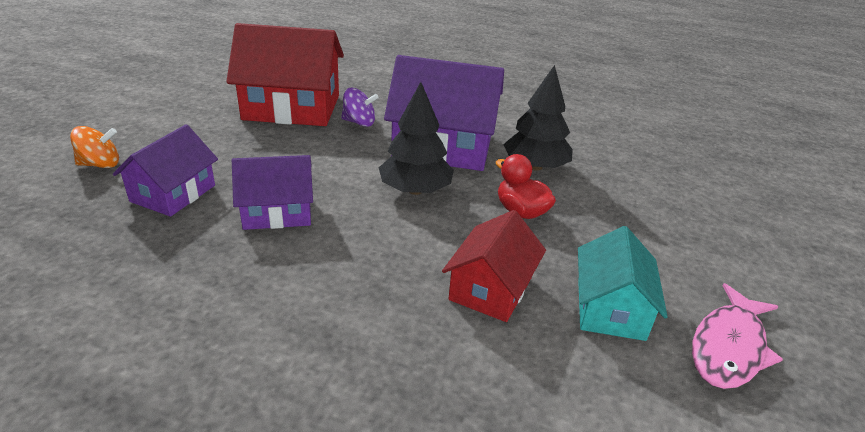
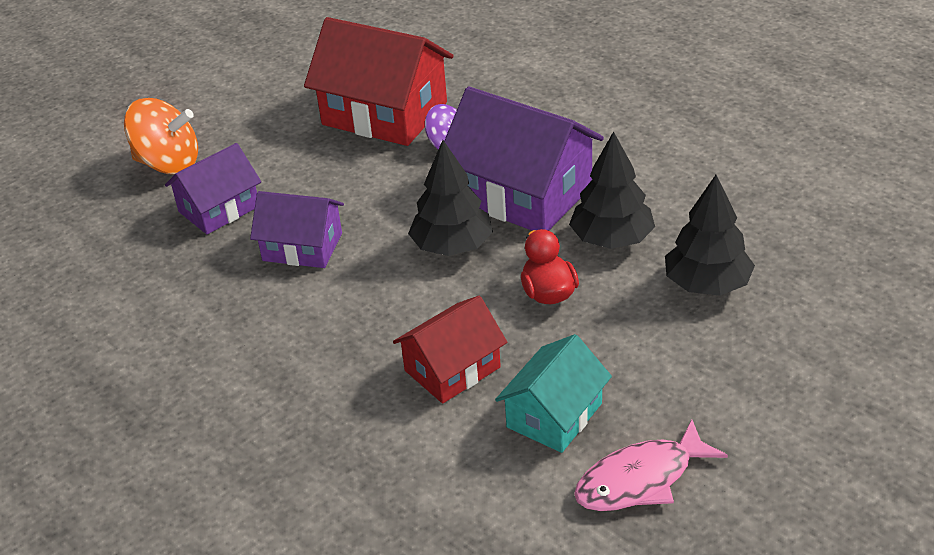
camera: 30 degrees right, 5 degrees up
(100, 164) = (168, 164): orange spinning top -> orange spinning top, size x1.65
(628, 185) = (707, 284): none -> black tree

